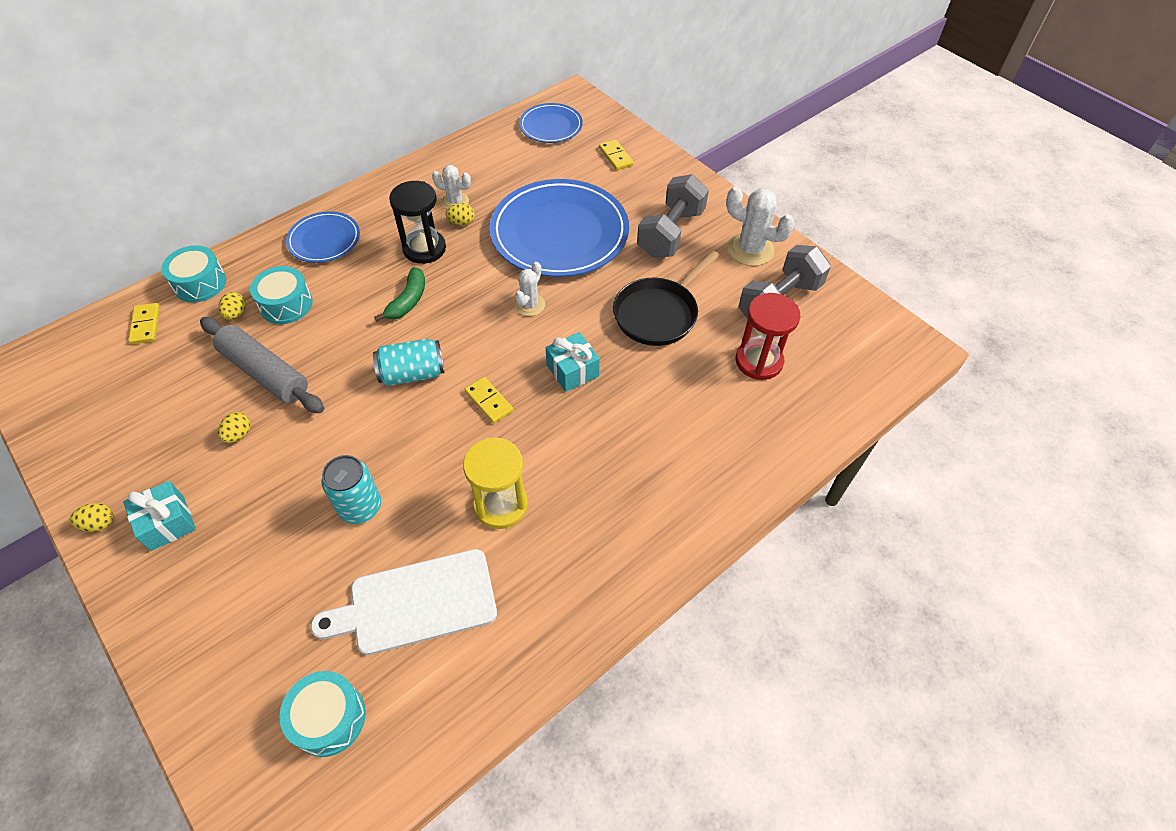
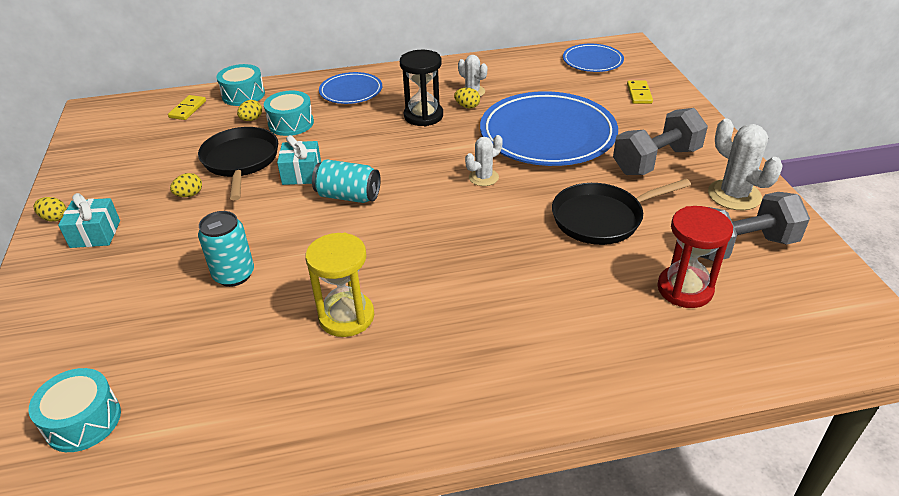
camera: 30 degrees right, 15 degrees down
(265, 372) = (241, 161): grey rolling pin -> black pan
(408, 301) = (383, 146): green banana -> none
(416, 603) = (219, 364): white cutting board -> none
(489, 401) = (395, 236): yellow domino -> none
(572, 370) = (487, 237): turquoise gift -> turquoise gift (302, 173)

